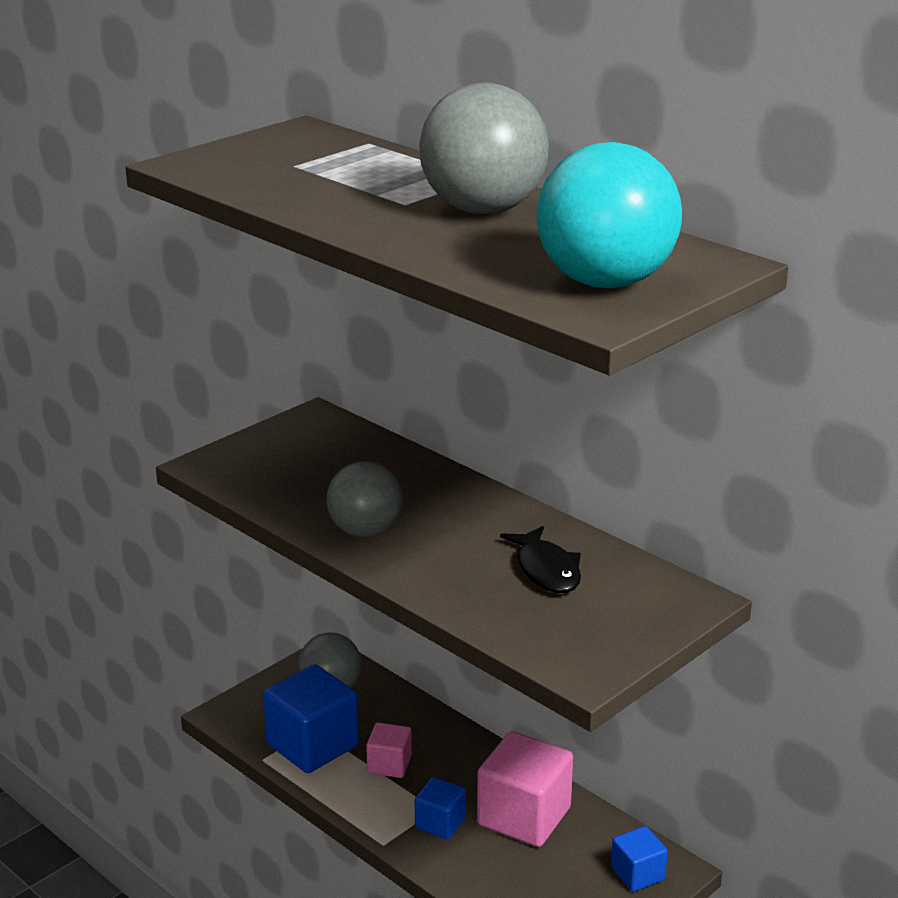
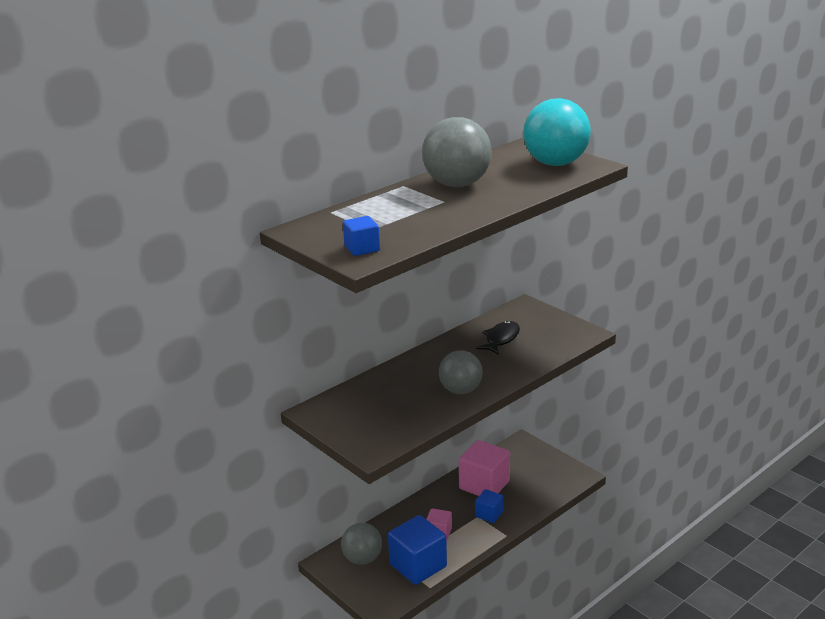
camera: 85 degrees left, 0 degrees up
(546, 570) = (501, 339): black fish -> black fish turned 45 degrees counterclockwise
(637, 874) = (525, 452): blue cube -> blue cube (362, 248)

